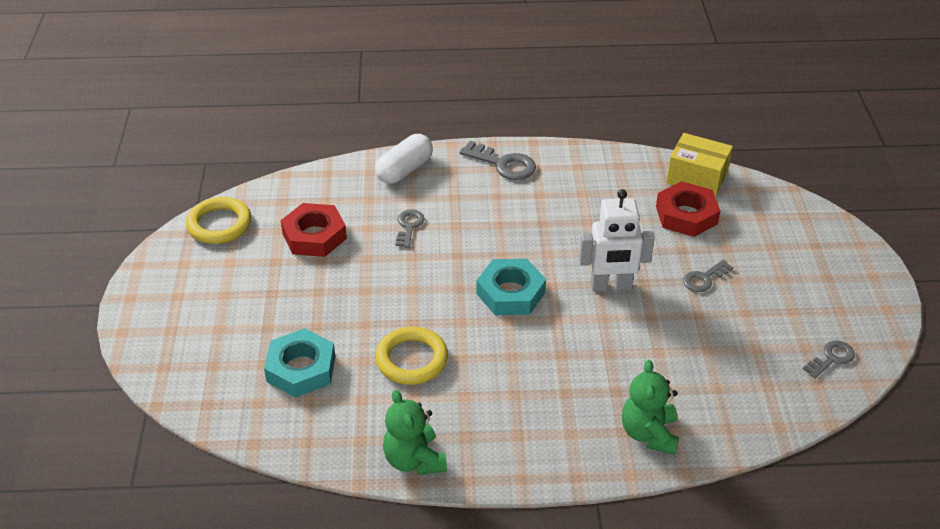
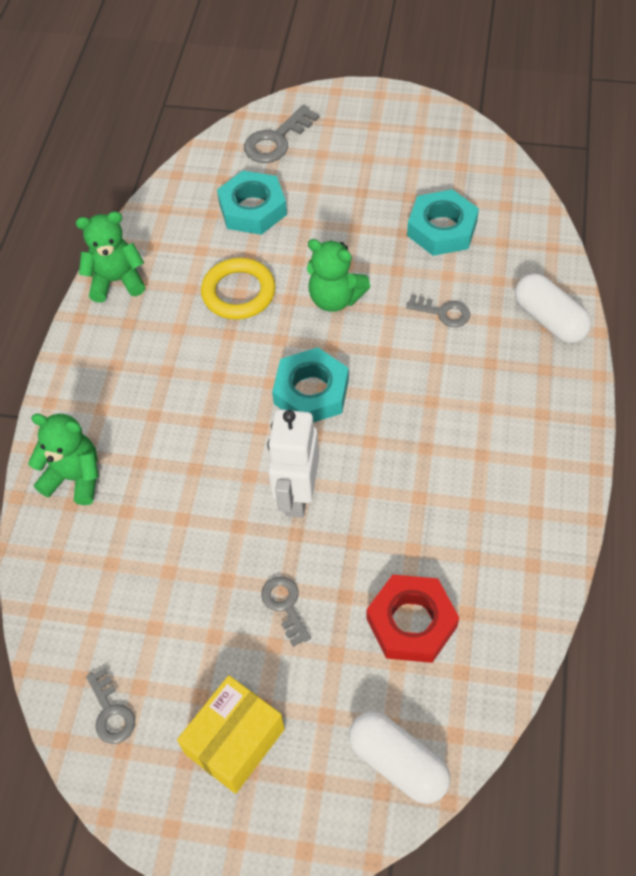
camera: 105 degrees right, 15 degrees up
(219, 224) = (474, 155): yellow ring -> none
(314, 236) = (442, 229): red nut -> turquoise nut
(406, 292) = (335, 298): none -> green teddy bear
(503, 164) = (550, 425): grey key -> grey key (276, 140)
(697, 177) = (491, 663): yellow box -> yellow box (235, 741)
(783, 211) = (397, 762): none -> white capsule

